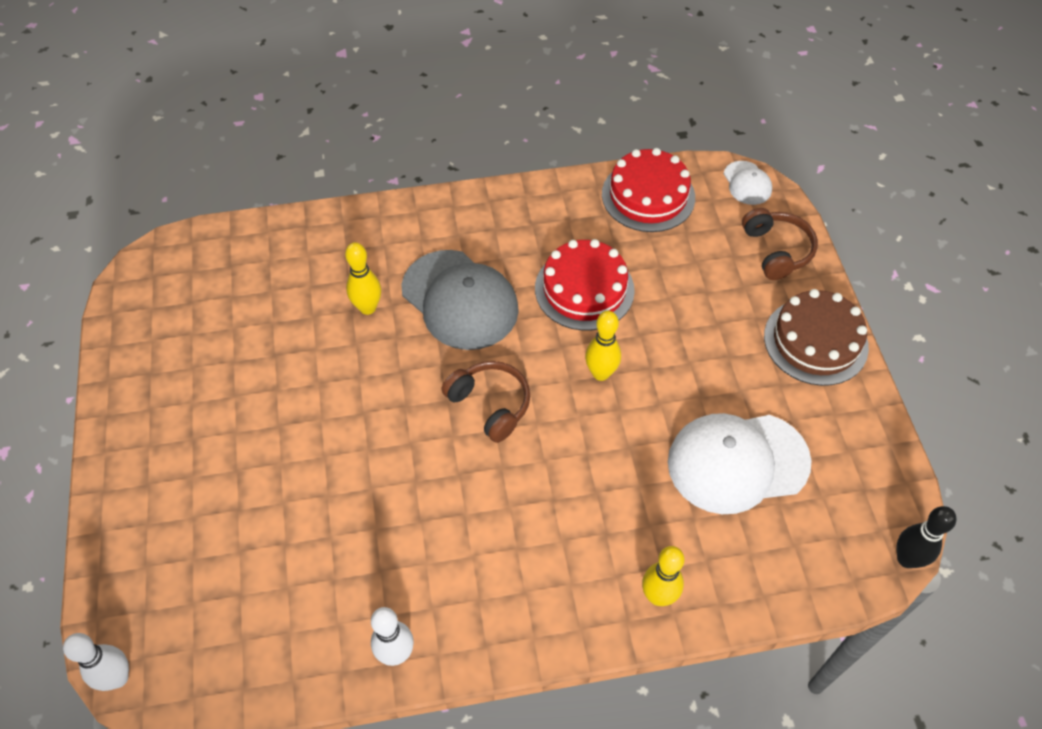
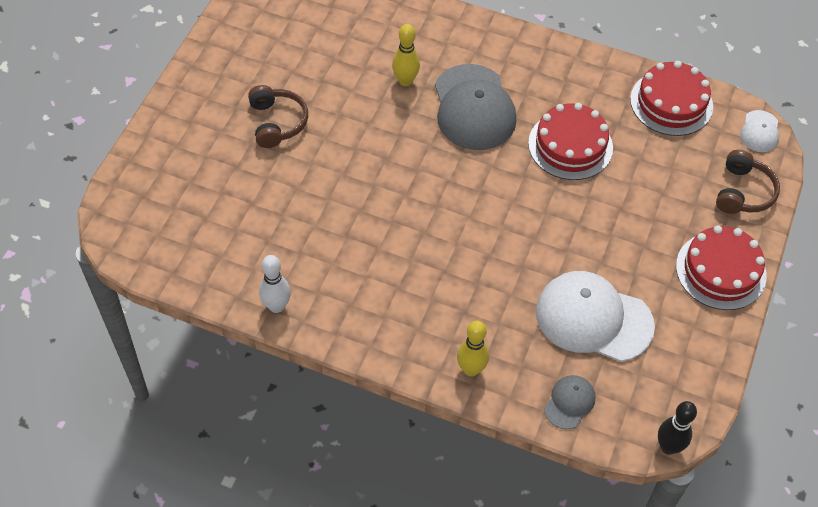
camera: 30 degrees right, 0 degrees up
(118, 678) = (105, 226): white bowling pin -> none
(490, 404) = (445, 188): brown headphones -> brown headphones (277, 122)
(601, 373) = (539, 208): yellow bowling pin -> none
(781, 571) = (569, 402): none -> grey cap
(815, 341) = (720, 270): brown cake -> red cake

